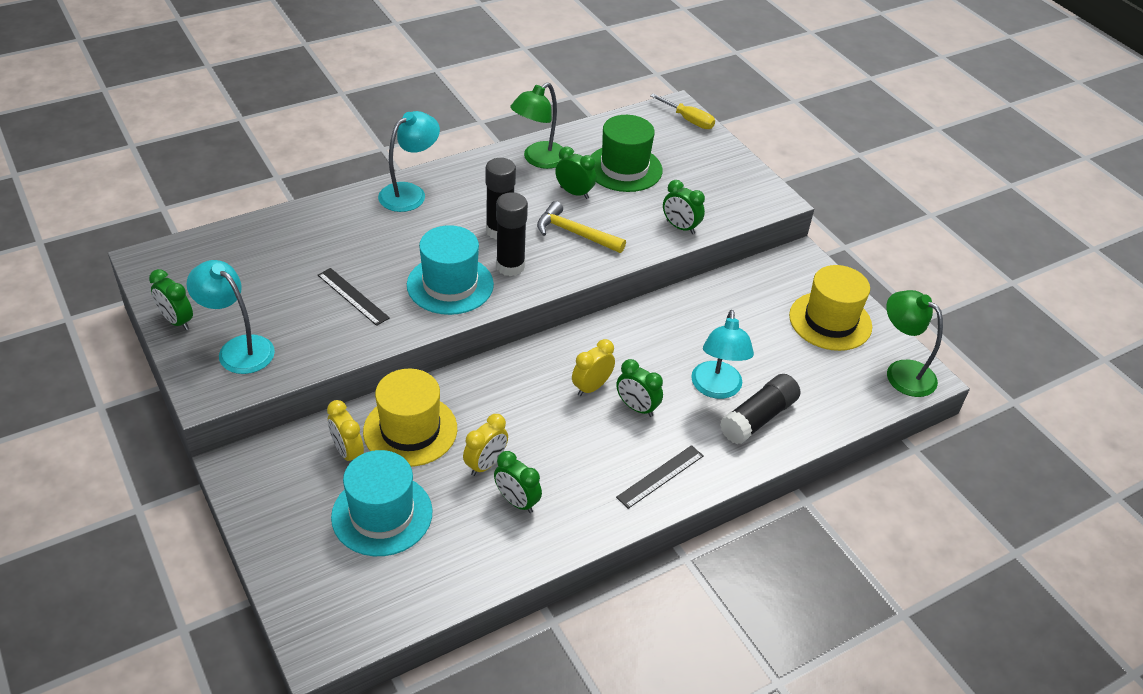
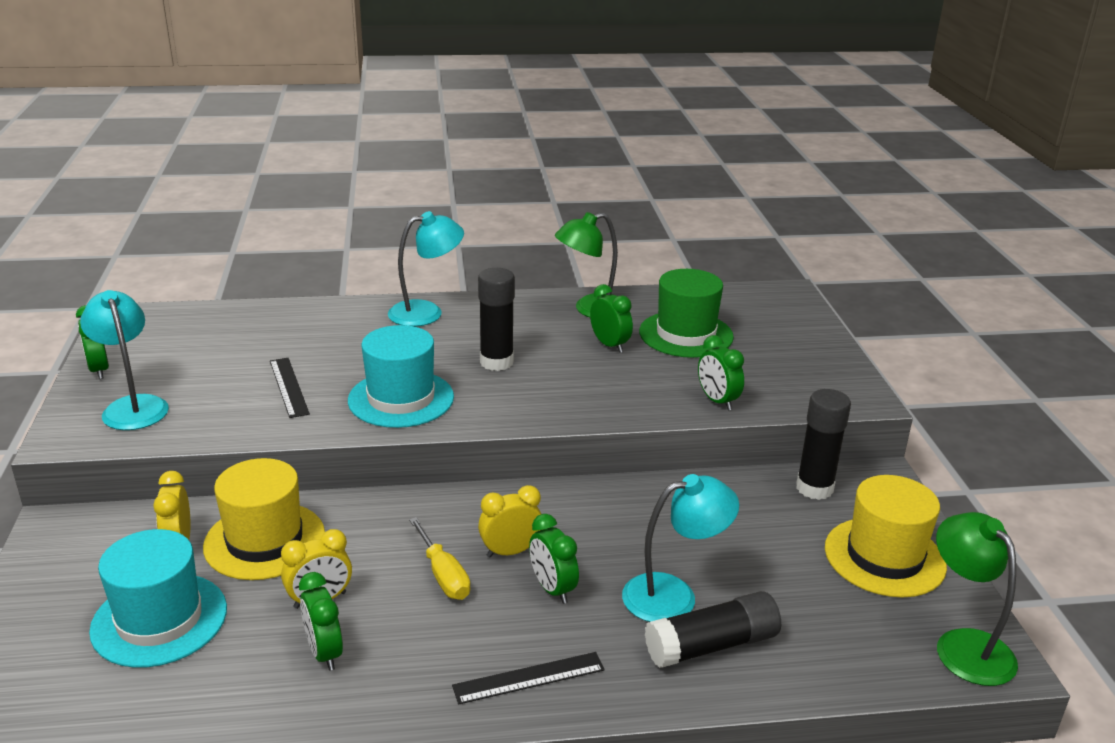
camera: 25 degrees right, 15 degrees down
(510, 266) = (482, 396): black glue stick -> black glue stick (814, 488)
(575, 233) = (582, 381): yellow hammer -> none
(688, 120) = (796, 305): yellow screwdriver -> yellow screwdriver (443, 575)
(716, 389) = (674, 595): turquoise lamp -> turquoise lamp turned 135 degrees counterclockwise

